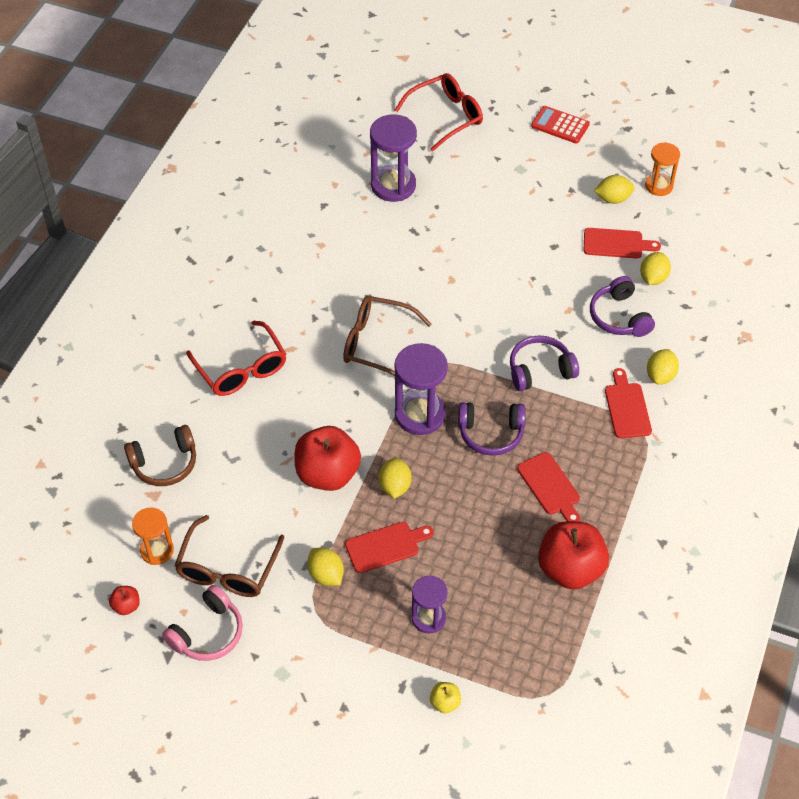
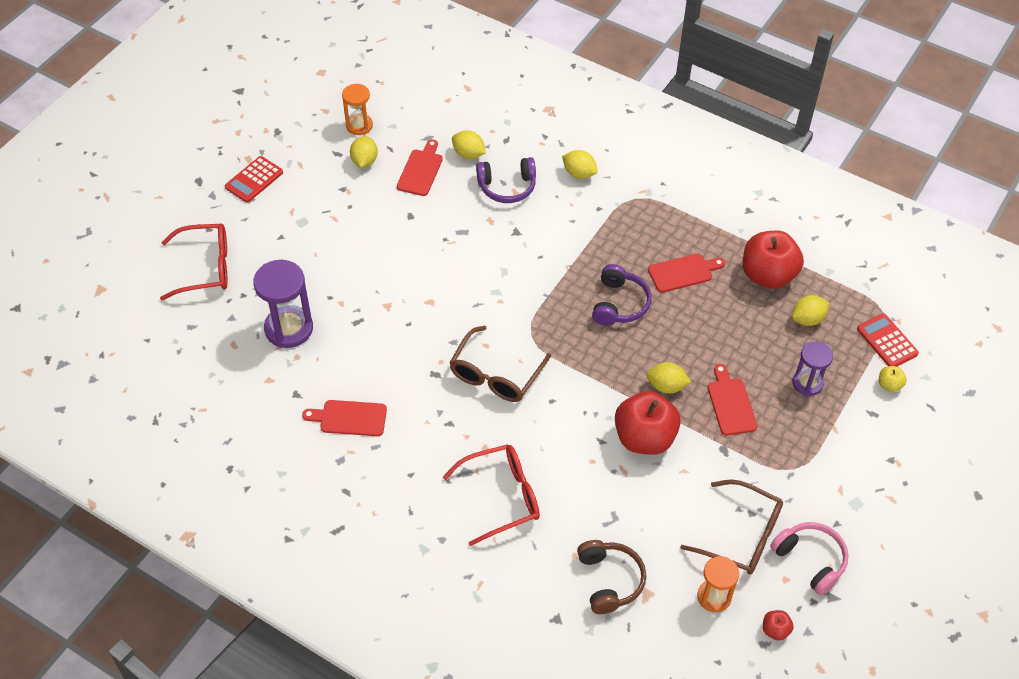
camera: 80 degrees left, 0 degrees up
(326, 575) = (756, 455): yellow lemon -> yellow lemon (807, 319)
(420, 414) = (588, 354): purple hourglass -> none
(446, 116) = (205, 267): red glasses -> red glasses turned 105 degrees clockwise
(507, 698) = (887, 341): none -> red calculator
(540, 370) = (555, 255): purple headphones -> none
(627, 407) = (609, 203): red cutting board -> red cutting board (350, 418)

